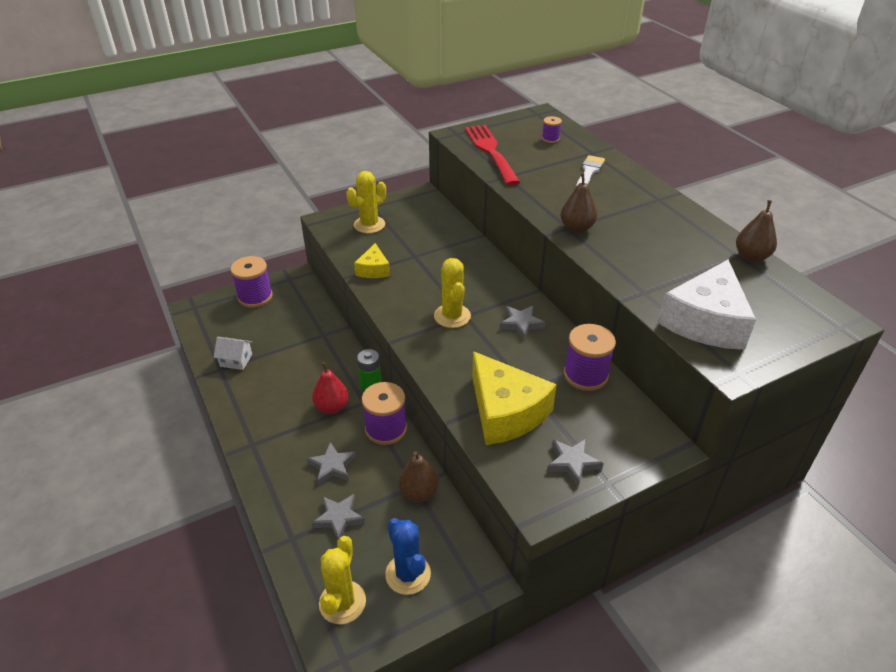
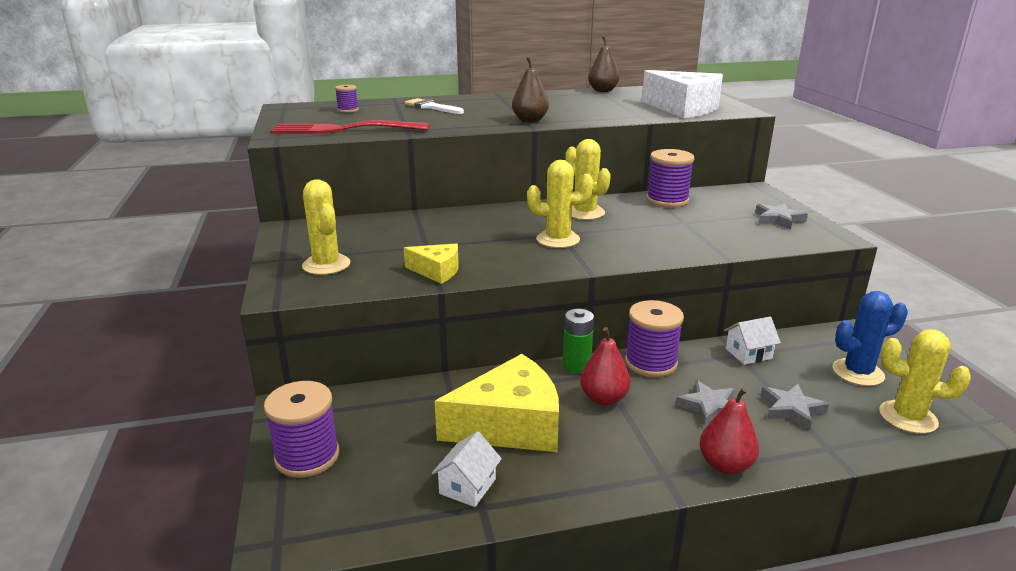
camera: 75 degrees left, 15 degrees down
(266, 475) = (725, 465): none -> red pear
(418, 492) = (748, 353): brown pear -> white house
(505, 412) = (715, 234): yellow cheese -> yellow cheese (510, 425)
(521, 324) = (585, 213): grey star -> yellow cactus

